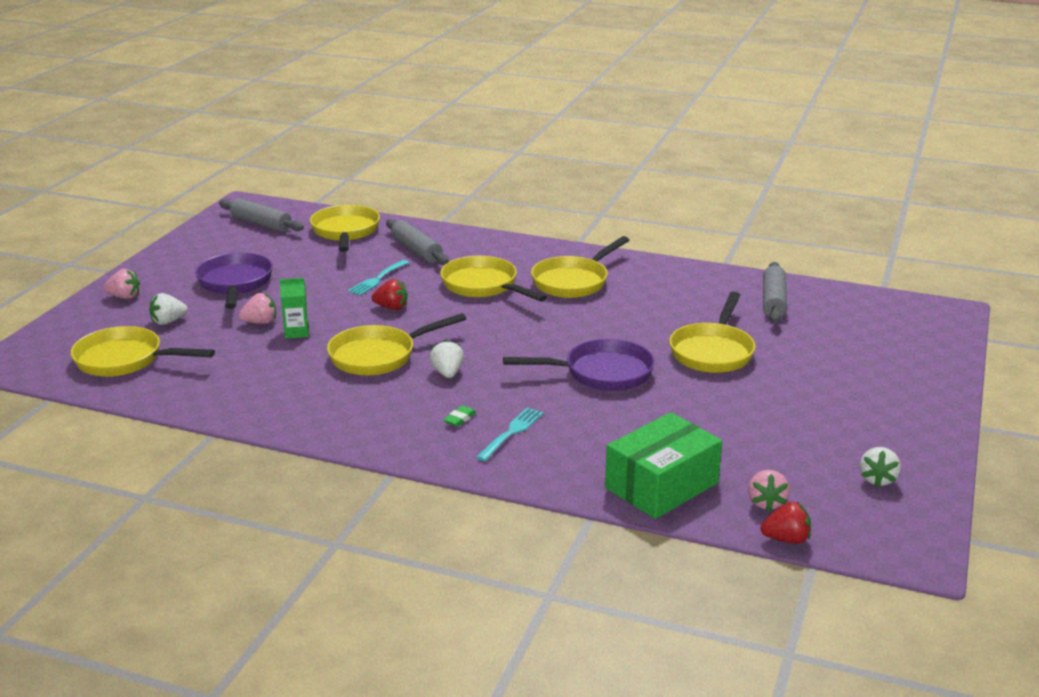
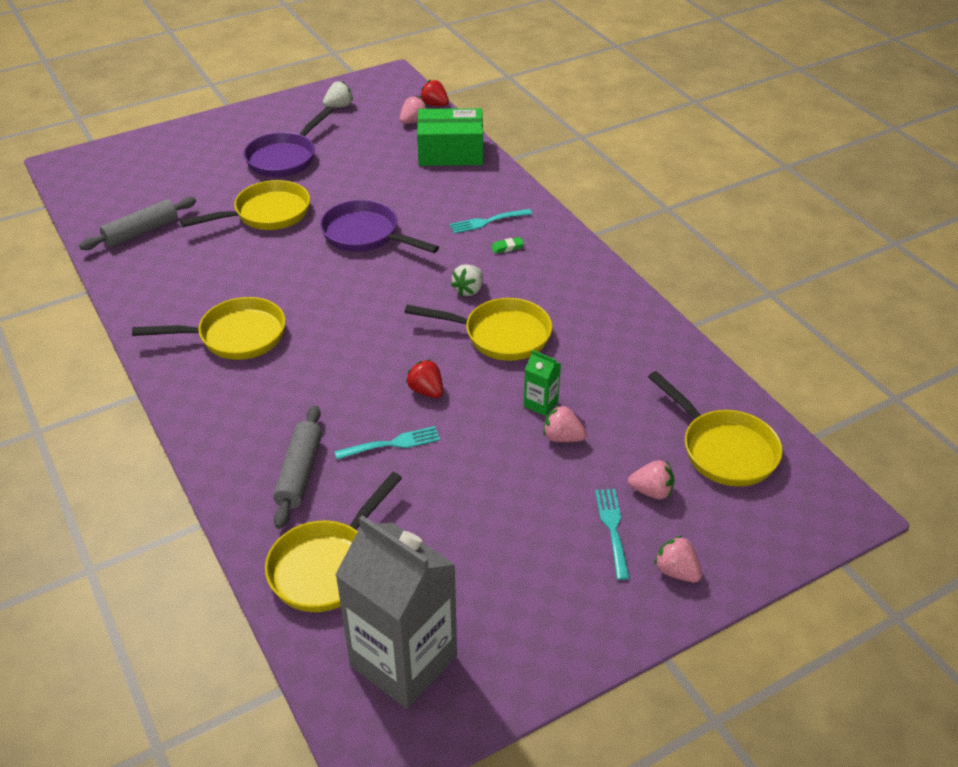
camera: 140 degrees left, 15 degrees up
(168, 321) = (651, 491): white strawberry -> pink strawberry
(183, 298) = (612, 529): none -> turquoise fork
(235, 283) = (539, 525): purple pan -> purple pan (285, 158)
(261, 224) = (403, 661): grey rolling pin -> grey carton
(483, 286) = (314, 375): yellow pan -> none

